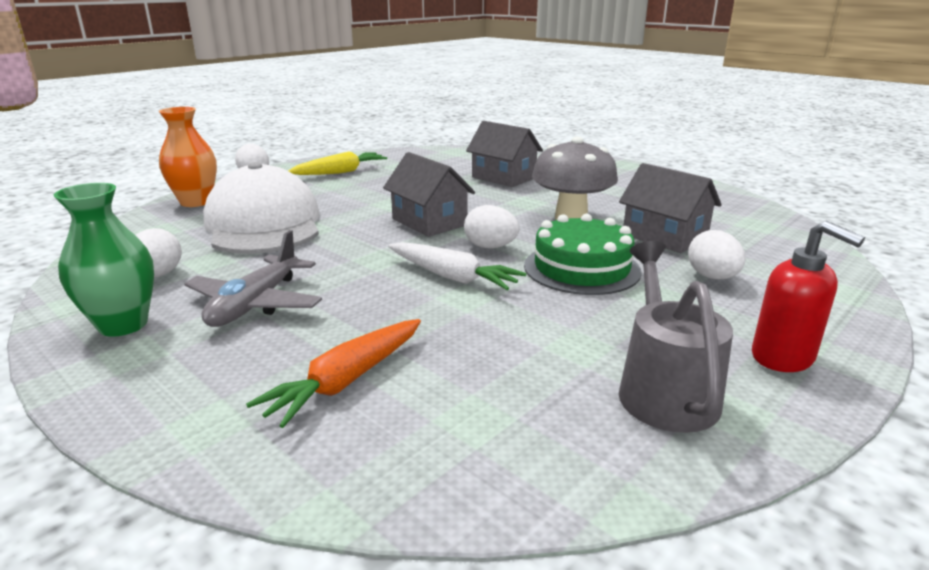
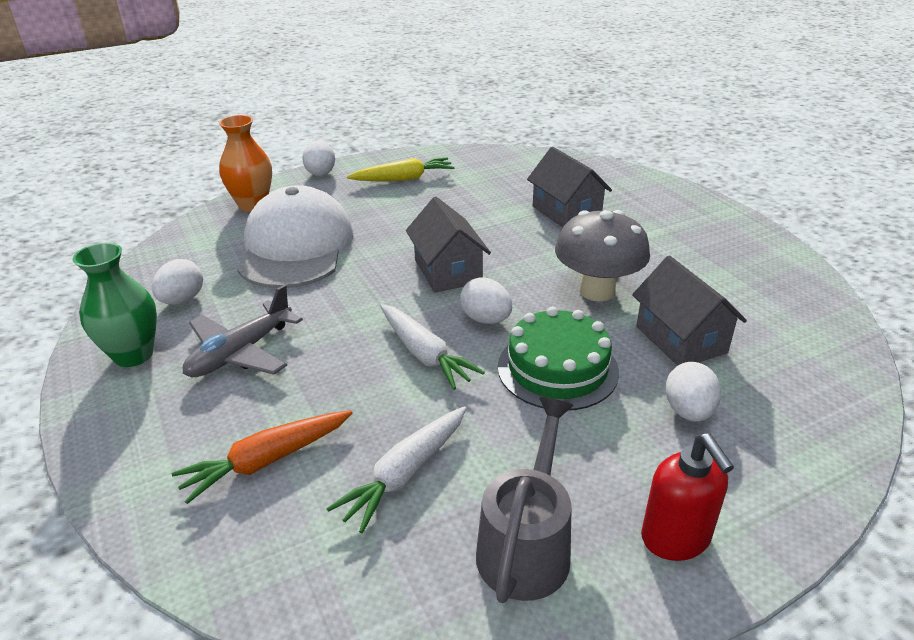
camera: 20 degrees right, 10 degrees up
(504, 362) = (405, 474): none -> white carrot

